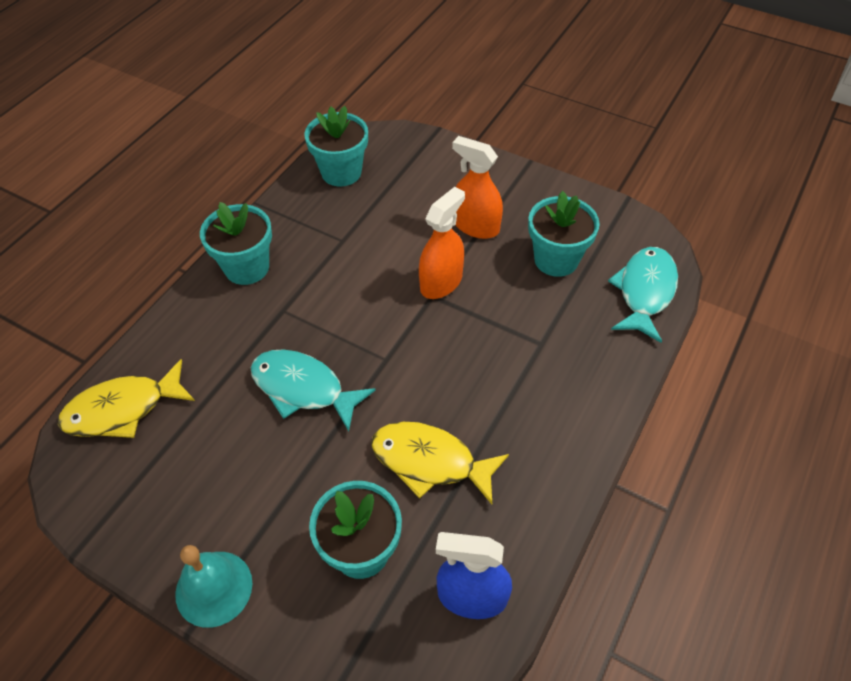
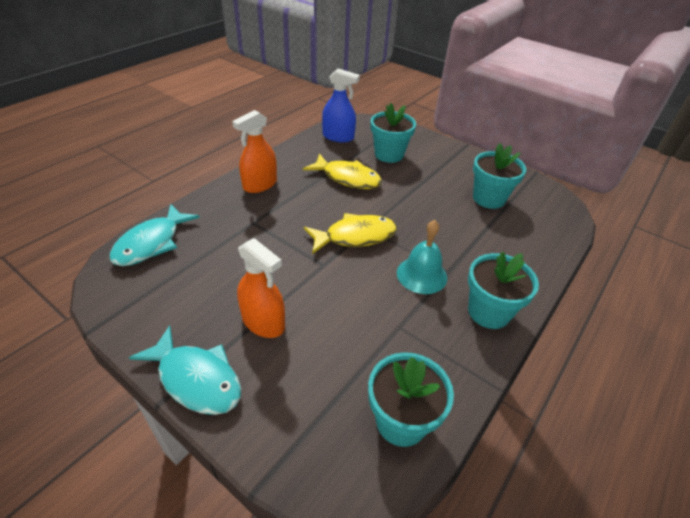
camera: 175 degrees left, 10 degrees down
(123, 409) = (545, 225): yellow fish -> yellow fish (355, 236)
(214, 588) = (460, 153): turquoise bell -> turquoise bell (421, 275)
(303, 388) = (425, 220): turquoise fish -> turquoise fish (196, 379)
(441, 282) = (313, 274): orange spray bottle -> orange spray bottle (260, 185)
(556, 259) = (205, 278): turquoise flower pot -> turquoise flower pot (488, 198)

